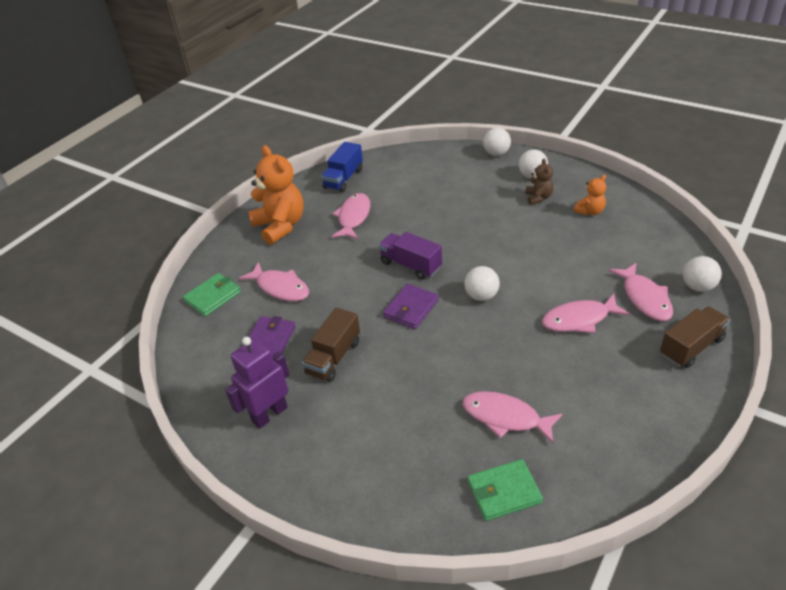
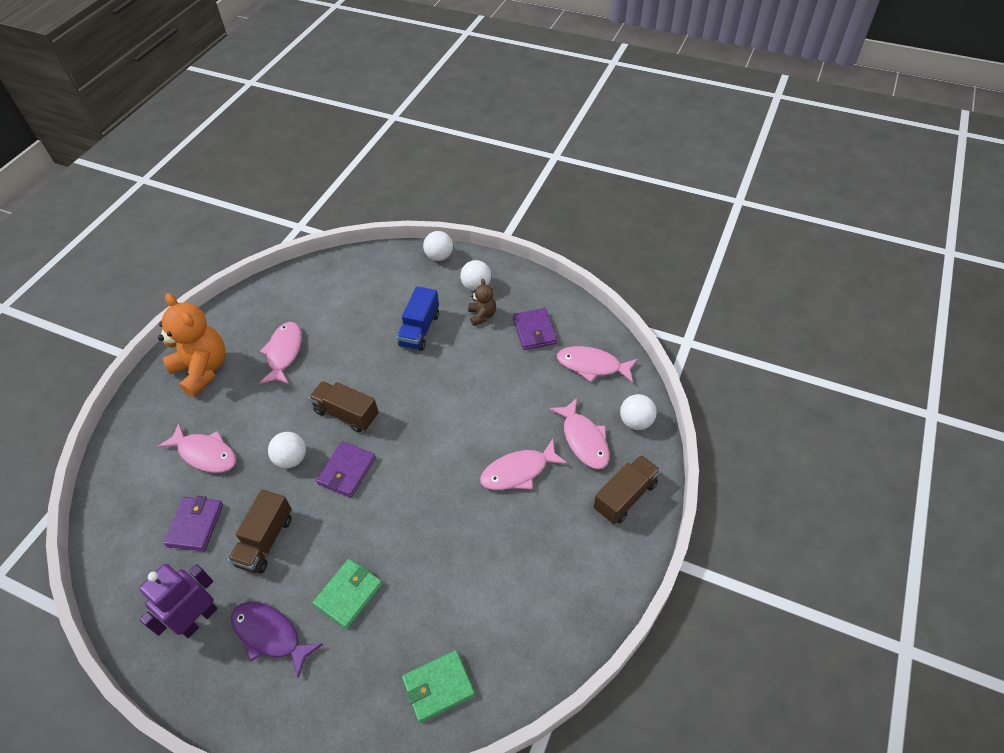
camera: 10 degrees left, 10 degrees up
(213, 297) = (130, 471): green wallet -> green wallet (348, 594)
(337, 433) = (270, 635): none -> purple fish
(344, 179) = (272, 299): blue truck -> blue truck (420, 329)
(410, 265) = (346, 414): purple truck -> brown truck
(481, 296) = (420, 449): white ball -> white ball (291, 459)
(505, 417) = (442, 598): pink fish -> pink fish (592, 366)
(590, 211) = (534, 331): orange teddy bear -> purple wallet

